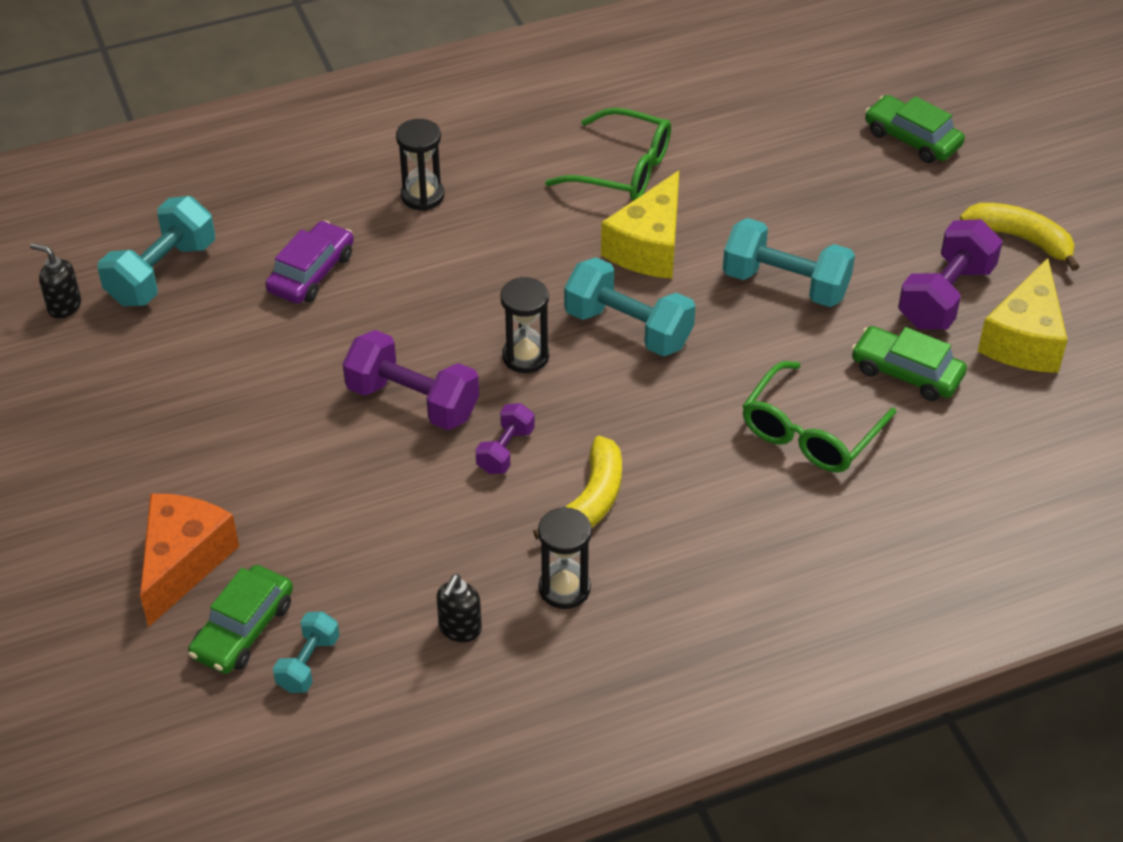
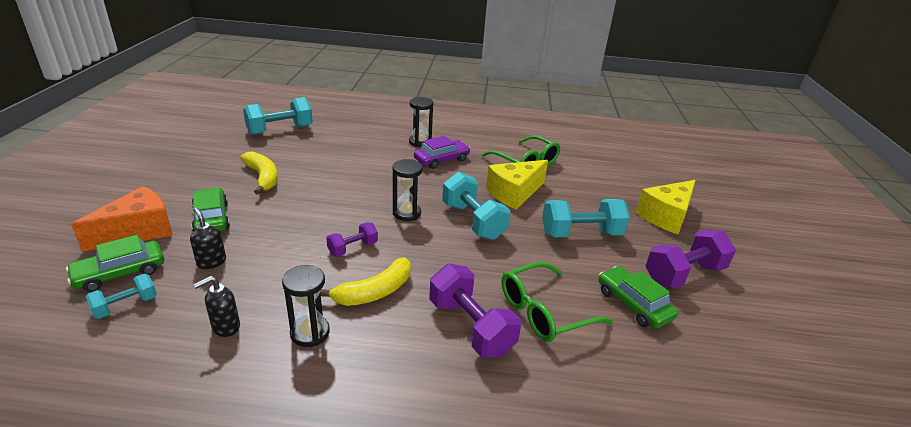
camera: 25 degrees right, 15 degrees down
(64, 306) = (228, 127): black soap dispenser -> black soap dispenser (211, 262)
(311, 273) = (341, 150): purple car -> purple car (441, 160)
(413, 401) = (330, 210): purple dumbbell -> purple dumbbell (471, 327)
(785, 284) = (581, 233): turquoise dumbbell -> turquoise dumbbell turned 60 degrees counterclockwise
(912, 139) = (699, 199): green car -> green car (211, 218)
(1020, 239) = (751, 264): yellow banana -> yellow banana (263, 177)
(1024, 339) = (732, 317): yellow cheese -> yellow cheese (666, 216)

